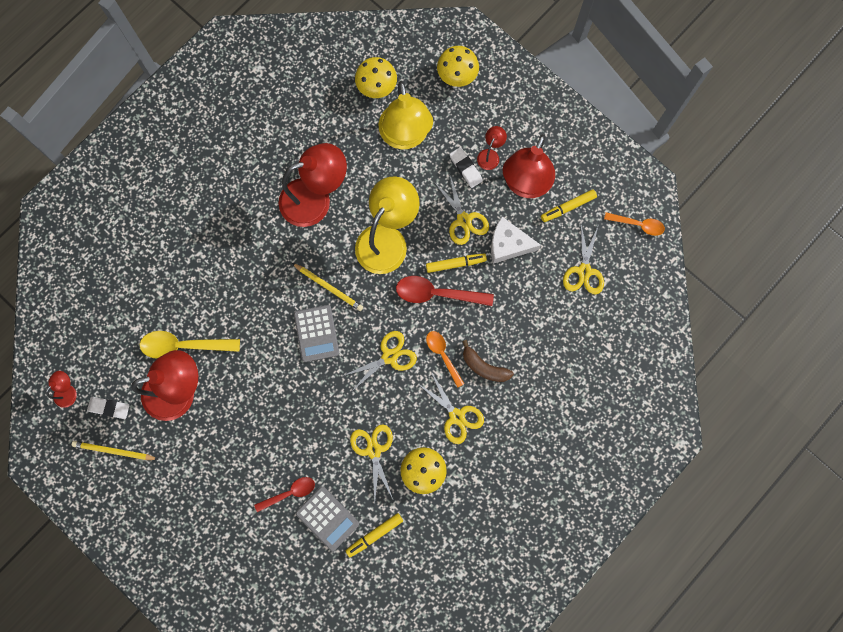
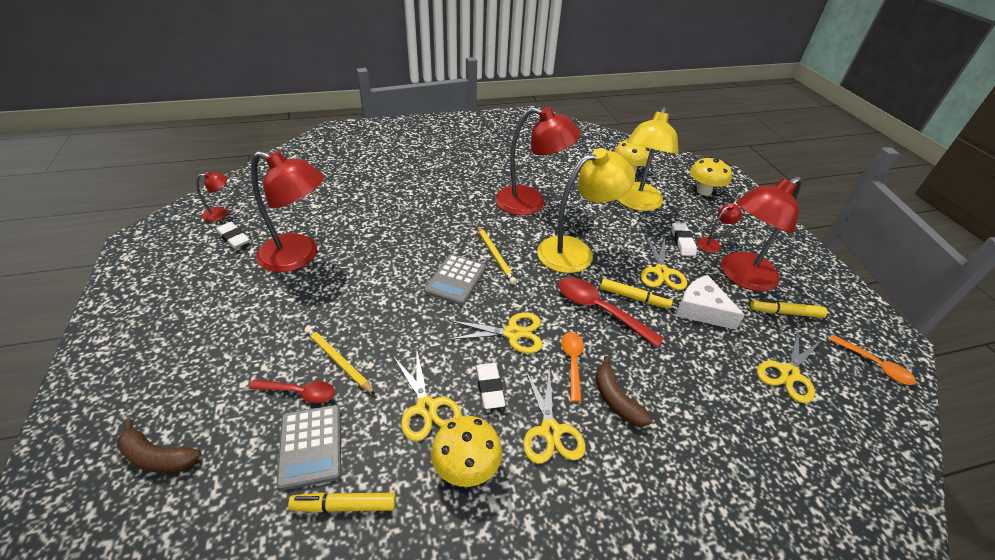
camera: 30 degrees right, 35 degrees down
(114, 451) = (198, 265): yellow pencil -> yellow pencil (338, 361)
(184, 345) = (337, 232): yellow spoon -> none
(249, 581) = (157, 457): none -> brown banana
(374, 450) = (426, 407): yellow scissors -> yellow scissors turned 135 degrees clockwise
(402, 410) = (489, 387): none -> white eraser

